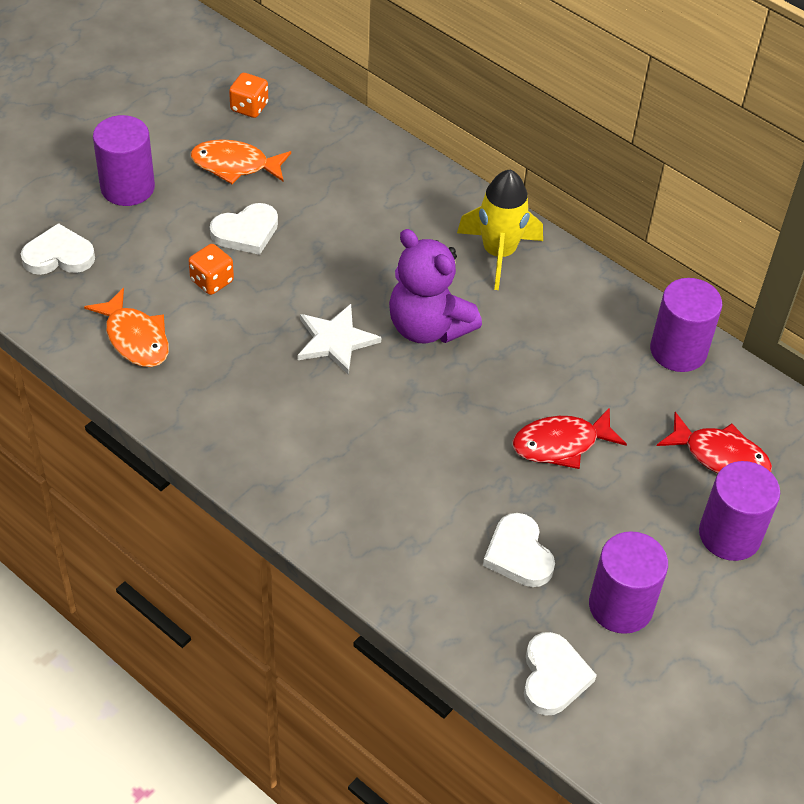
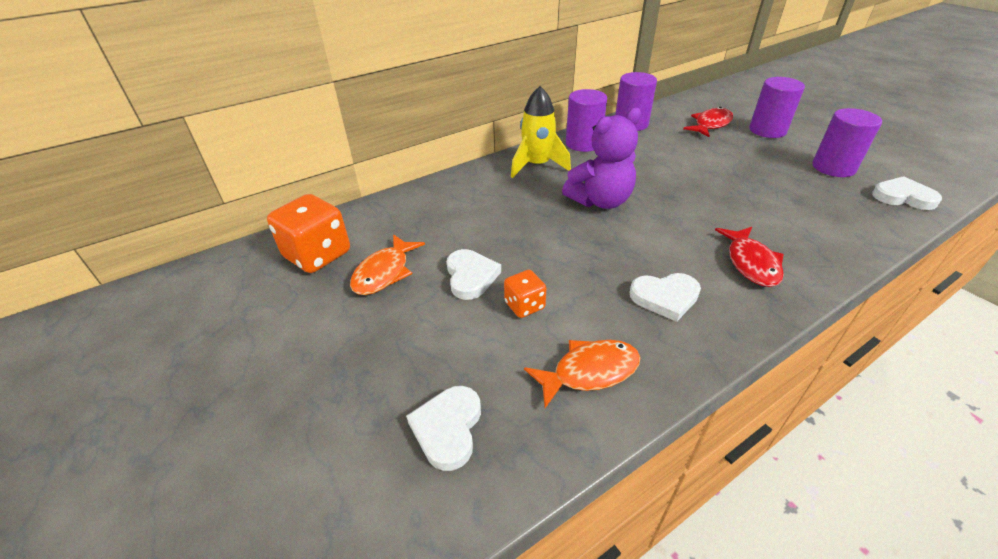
camera: 70 degrees left, 10 degrees down
(127, 187) = (371, 352): purple cylinder -> purple cylinder (583, 143)
(249, 107) = (317, 255): orange dice -> orange dice, size x1.86
(335, 340) = (608, 244): white star -> none
(518, 554) = (805, 195): white heart -> white heart (665, 297)
(561, 444) = (707, 168): red fish -> red fish (751, 263)

